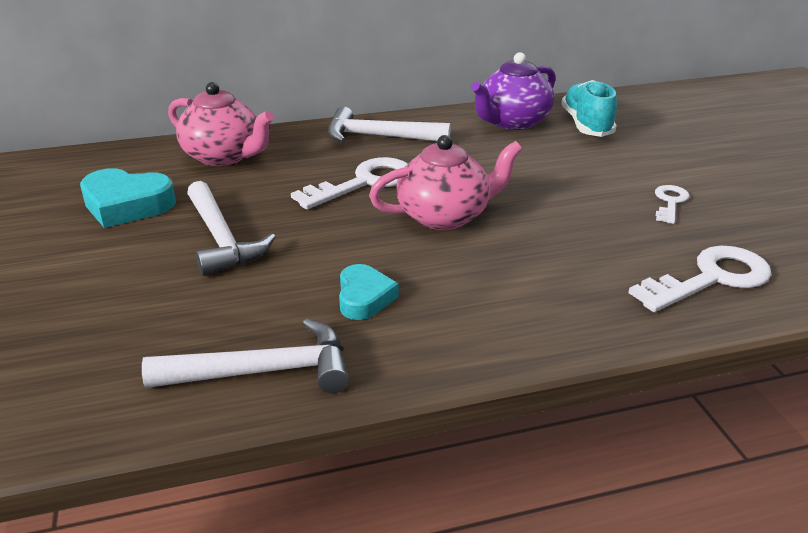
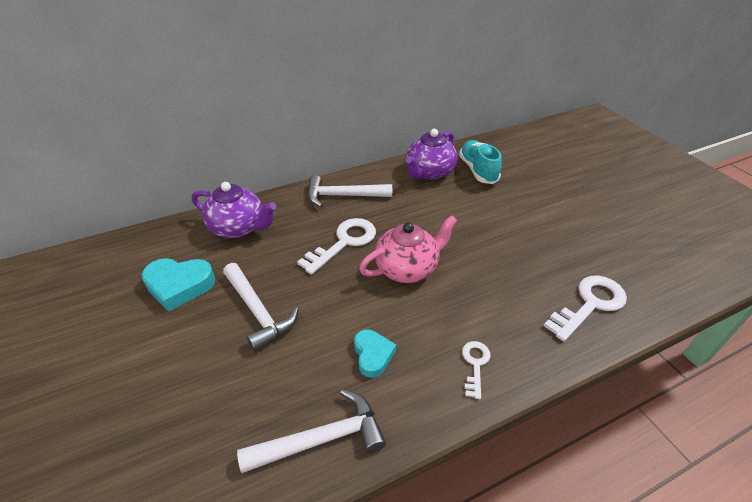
camera: 10 degrees left, 10 degrees up
(224, 156) = (238, 228): pink teapot -> purple teapot
(670, 202) = (548, 237): white key -> white key (475, 364)

